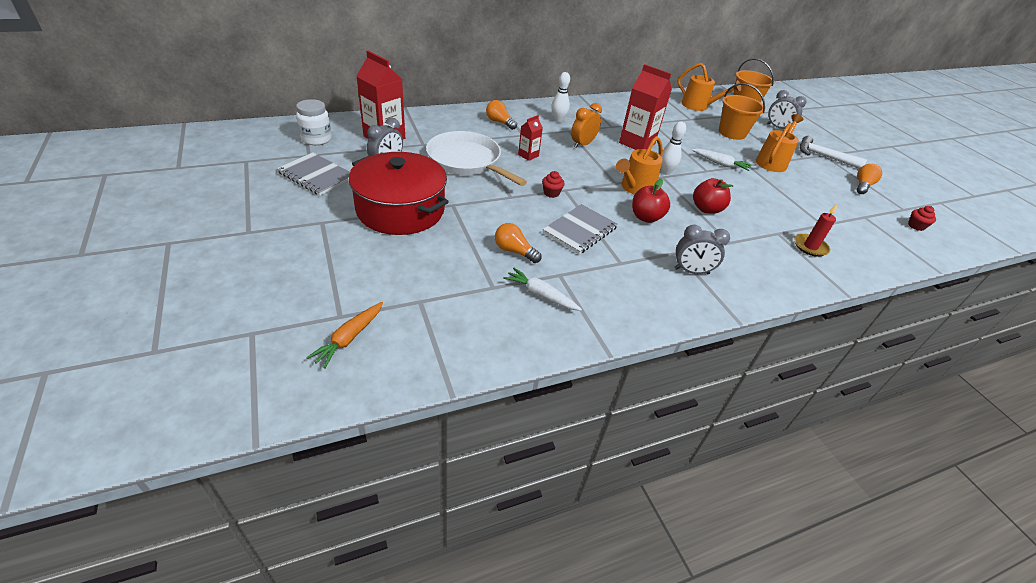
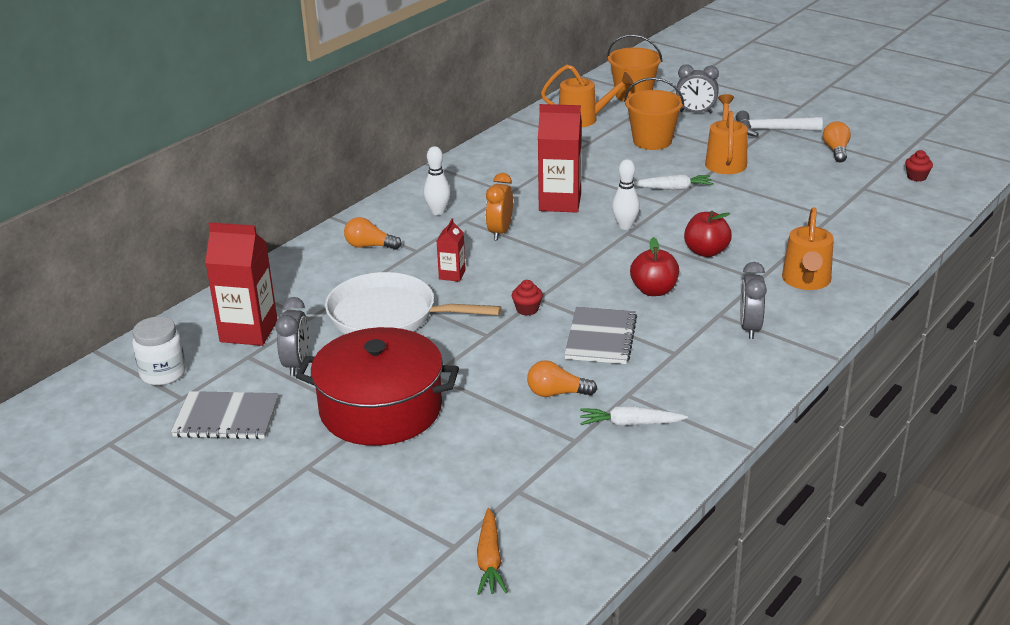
camera: 25 degrees left, 10 degrees down
(635, 188) = (611, 261): orange watering can -> orange watering can (806, 281)
(691, 271) = (750, 328): grey clock -> grey clock turned 120 degrees clockwise
(810, 247) = (838, 247): red candle -> none

